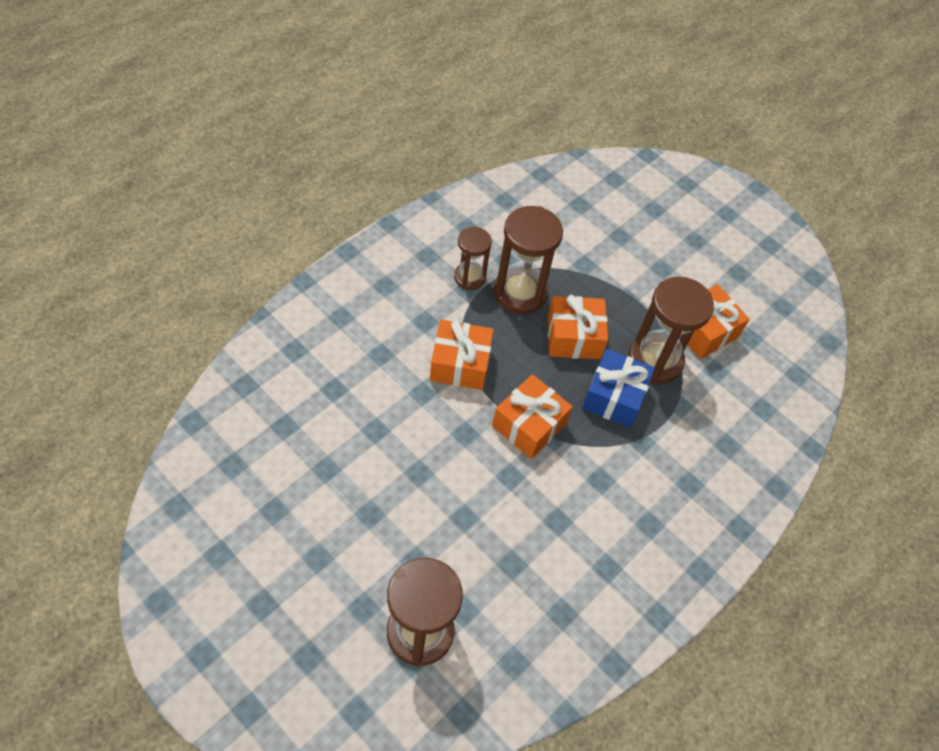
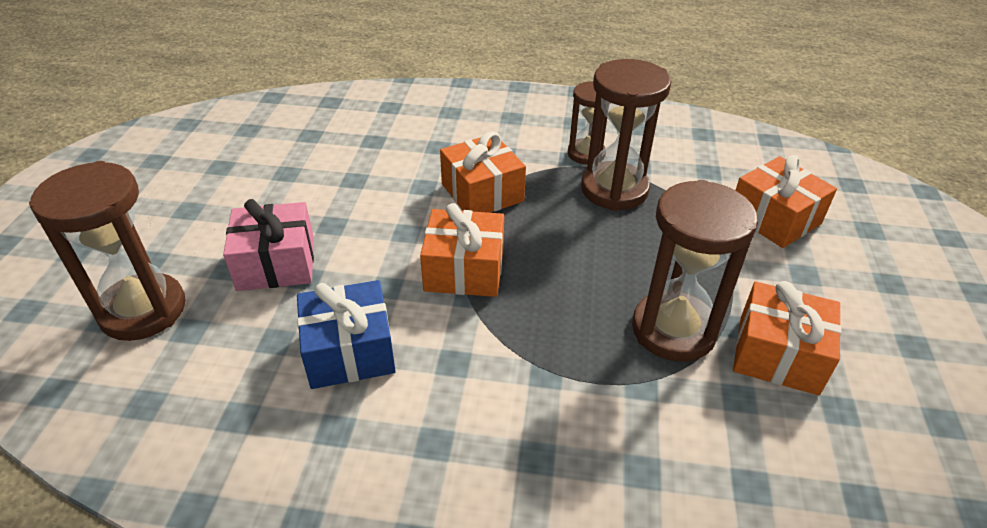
camera: 60 degrees right, 15 degrees down
(435, 528) = (276, 263): none -> pink gift
(573, 337) = (613, 250): orange gift -> orange gift (774, 218)
(614, 397) = (578, 318): blue gift -> blue gift (349, 351)

